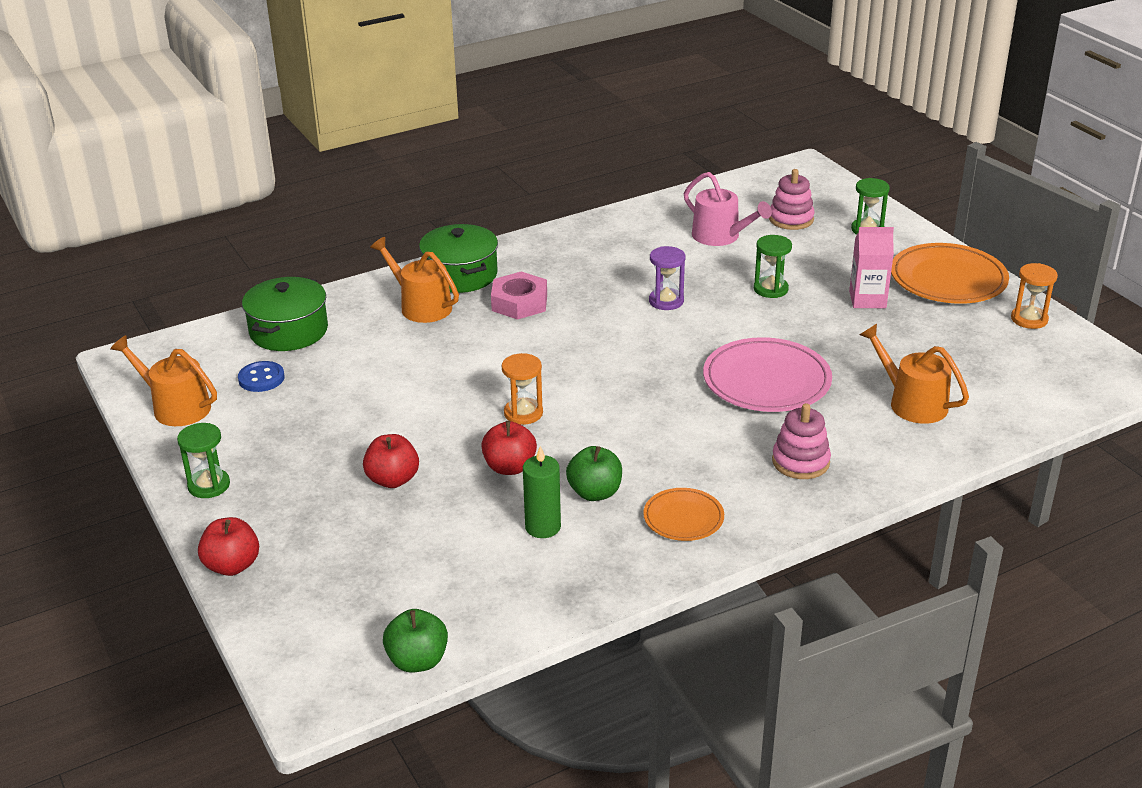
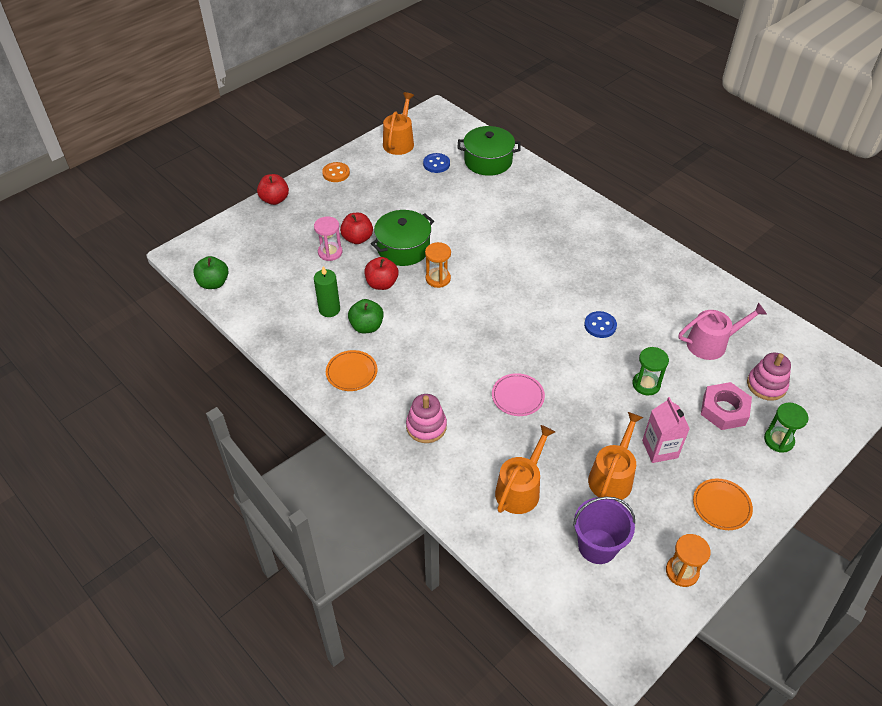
camera: 75 degrees right, 15 degrees up
(209, 485) = (336, 173): green hourglass -> orange button
(410, 513) = (330, 252): none -> pink hourglass
(421, 306) = (539, 207): orange watering can -> orange watering can (612, 477)
(460, 275) = (585, 216): green pot -> green pot (403, 248)
(519, 302) = (563, 251): pink nut -> pink nut (724, 410)
(666, 301) = (600, 325): purple hourglass -> blue button
(720, 236) = (711, 343): pink watering can -> pink watering can turned 135 degrees counterclockwise
(766, 381) = (517, 396): pink plate -> pink plate, size x0.56
(948, 279) = (721, 506): orange plate -> orange plate, size x0.56
(996, 364) = (597, 546): none -> purple bucket

